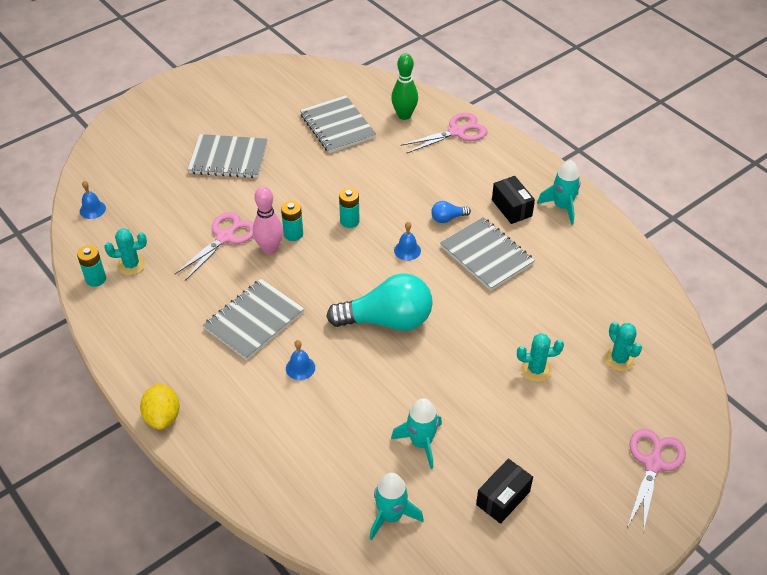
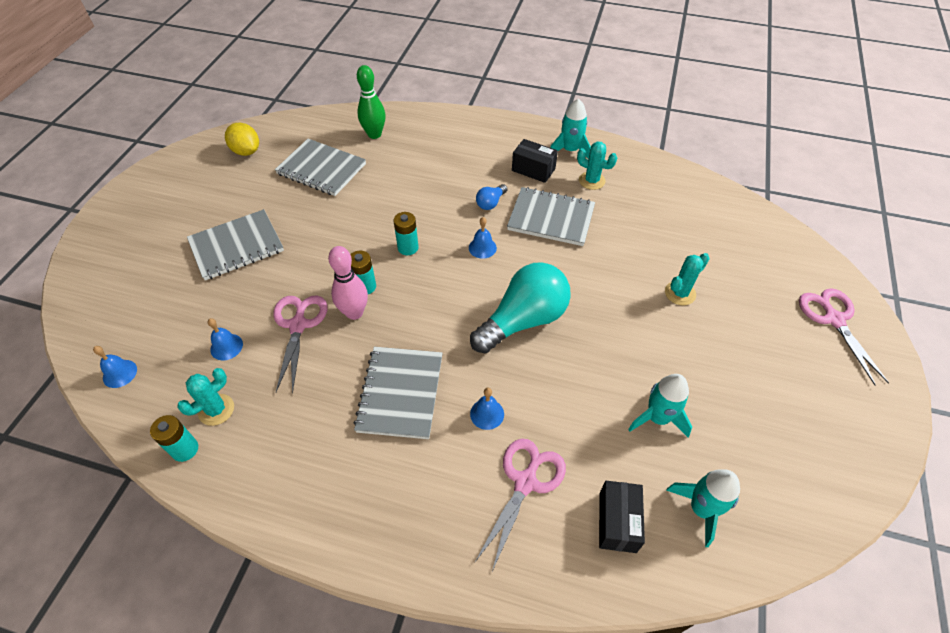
camera: 35 degrees left, 5 degrees up
(163, 417) = (392, 560): yellow lemon -> yellow lemon (246, 151)
(168, 227) = (226, 346): none -> blue bell
(457, 132) = (432, 129): pink scissors -> pink scissors (525, 482)
(503, 498) = (767, 424): black box -> black box (617, 522)
(619, 359) = (727, 249): turquoise cactus -> turquoise cactus (592, 181)

